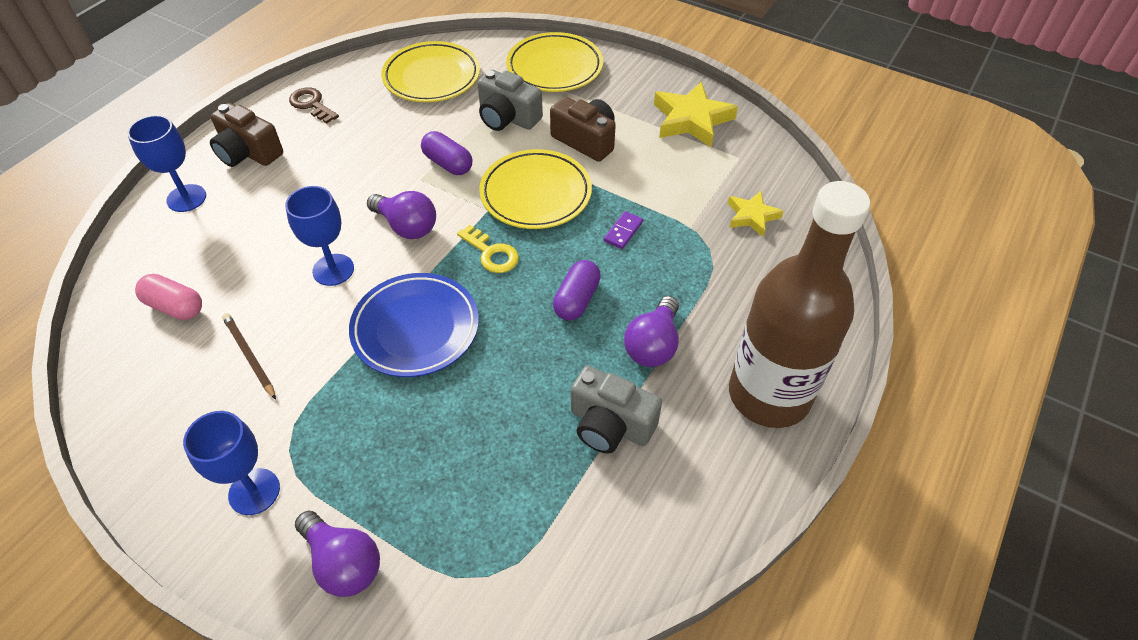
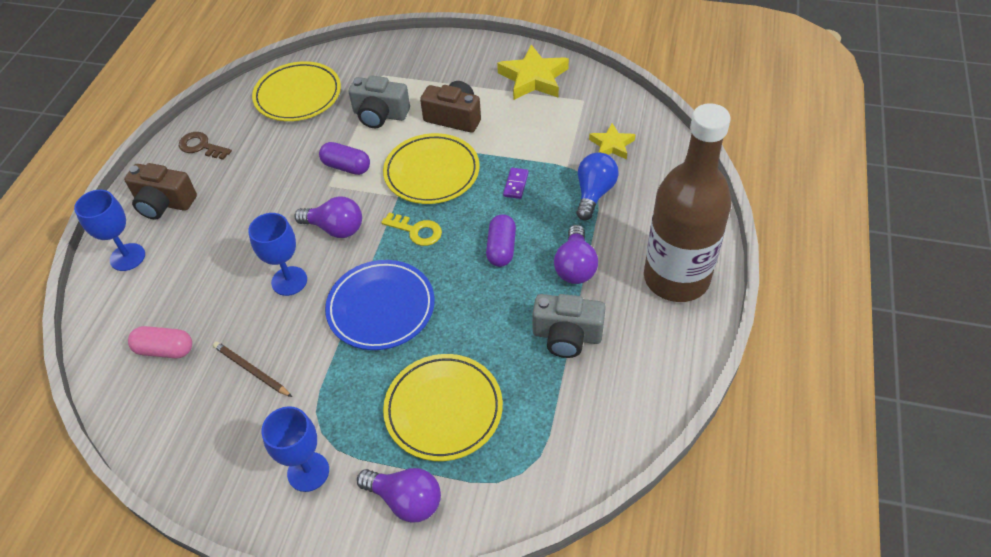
camera: 15 degrees left, 0 degrees up
(554, 67) = (401, 61): yellow plate -> yellow plate (443, 409)
(709, 266) = (594, 193): none -> blue light bulb

